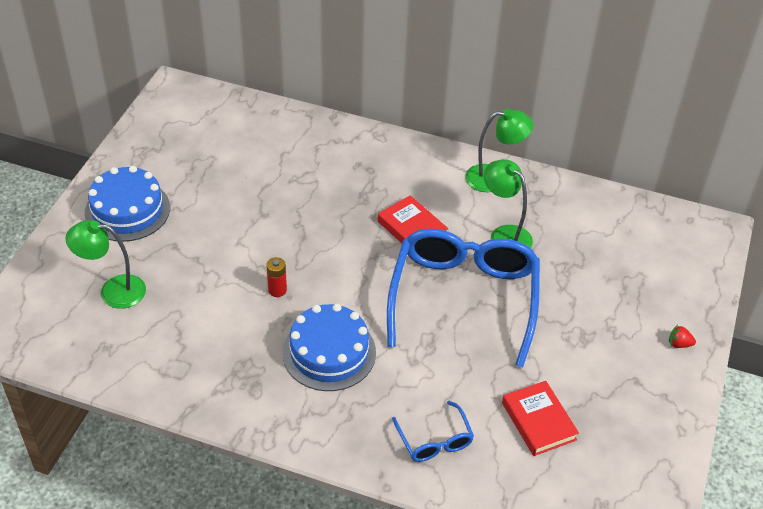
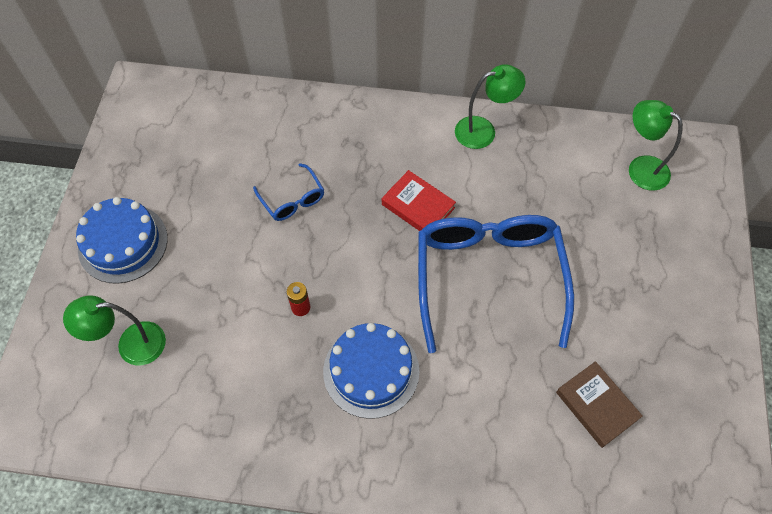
camera: 10 degrees left, 15 degrees up
(434, 439) = (501, 451): blue glasses -> blue glasses (292, 199)
(504, 235) = (510, 194): green lamp -> green lamp (640, 168)
(538, 421) = (596, 405): red book -> brown book
(679, 344) = (706, 285): red strawberry -> none

